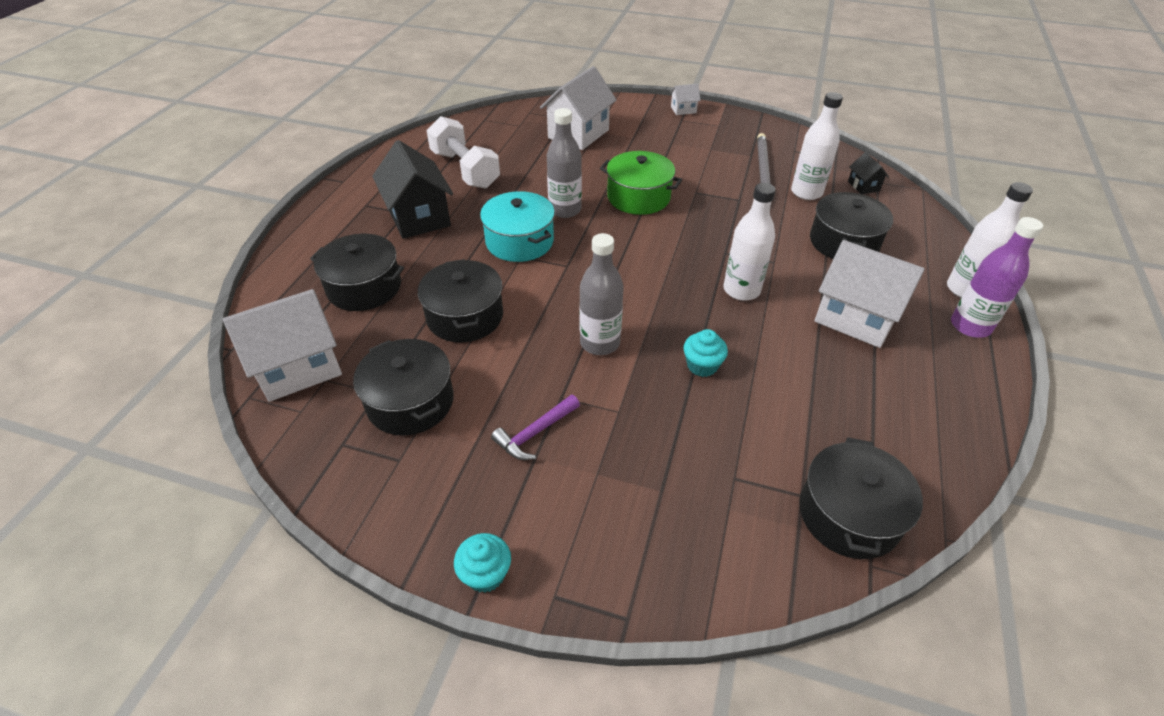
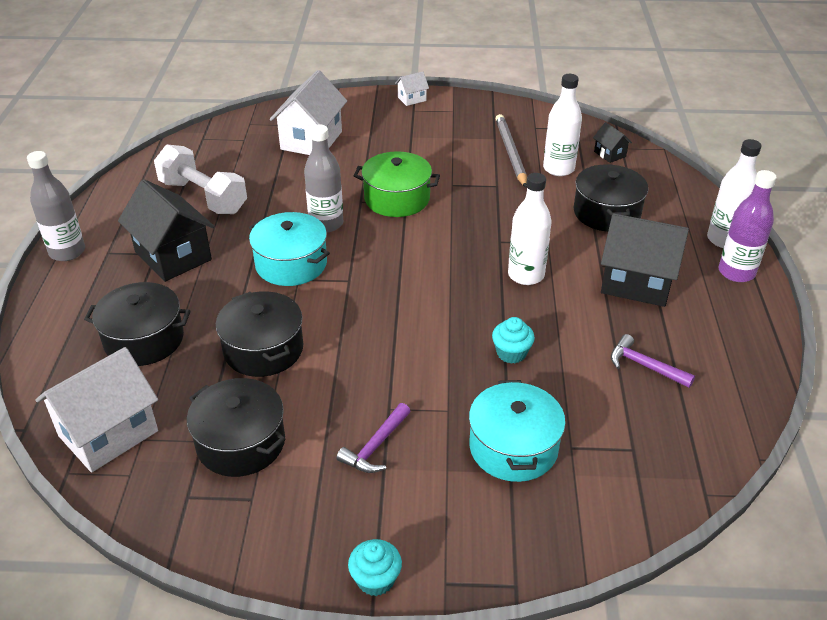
camera: 15 degrees left, 5 degrees down
(600, 343) = (408, 350): grey bottle -> grey bottle (67, 252)
(673, 464) = (513, 447): none -> turquoise pot
(840, 407) = (645, 366): none -> purple hammer
(849, 514) = (676, 456): black pot -> none
(856, 318) = (636, 283): white house -> black house

